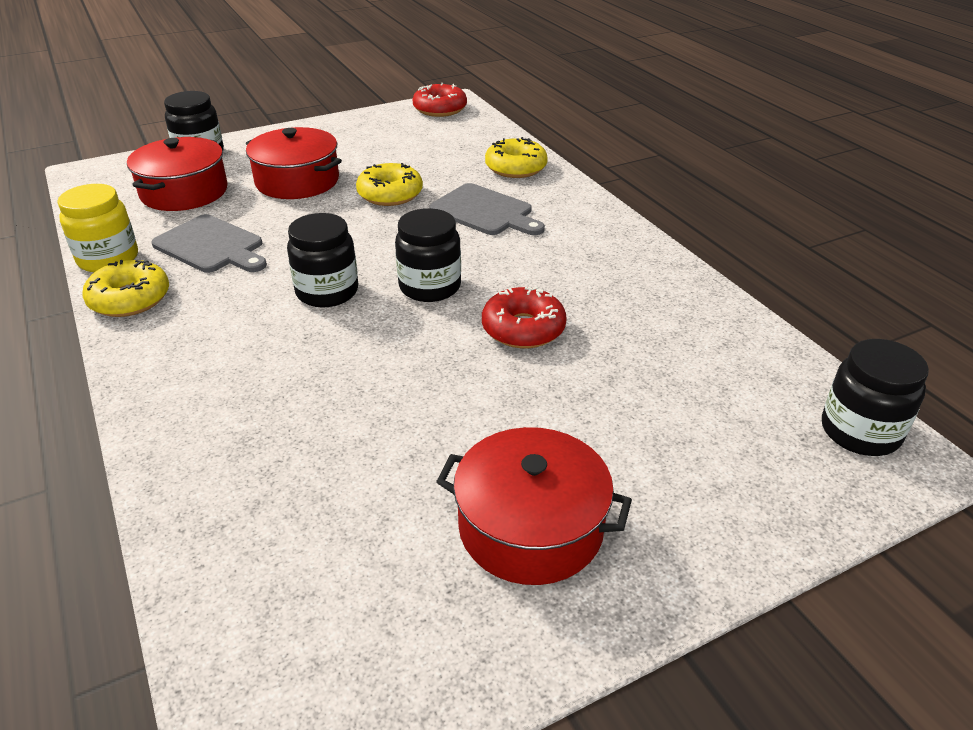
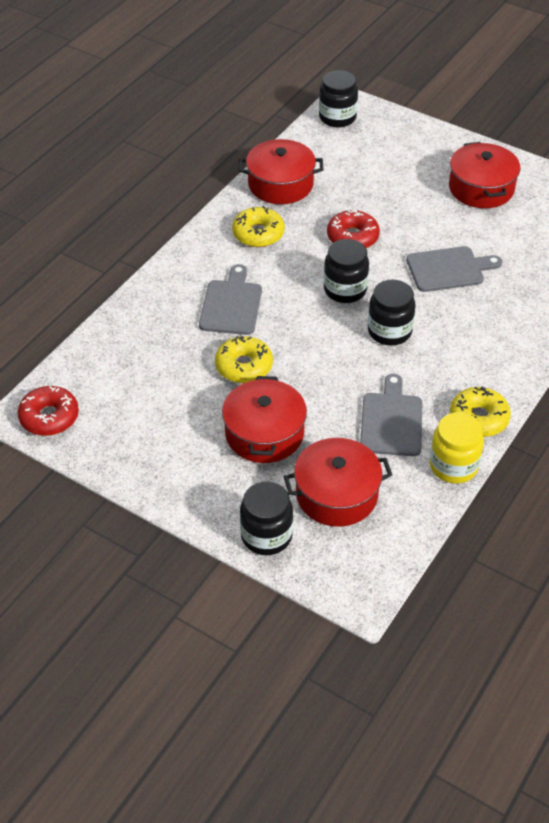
camera: 120 degrees left, 10 degrees up
(374, 387) = (448, 269): none -> grey cutting board
(515, 168) = (147, 316): yellow donut -> yellow donut (258, 234)
(690, 310) = (280, 184): none -> red pot

